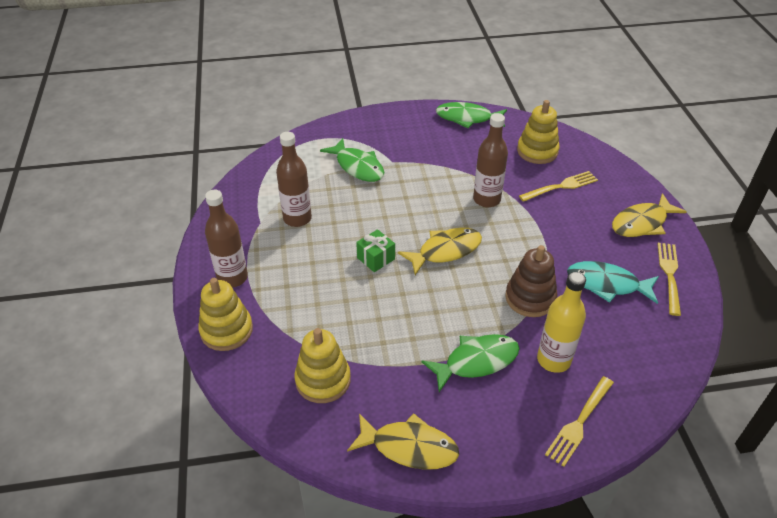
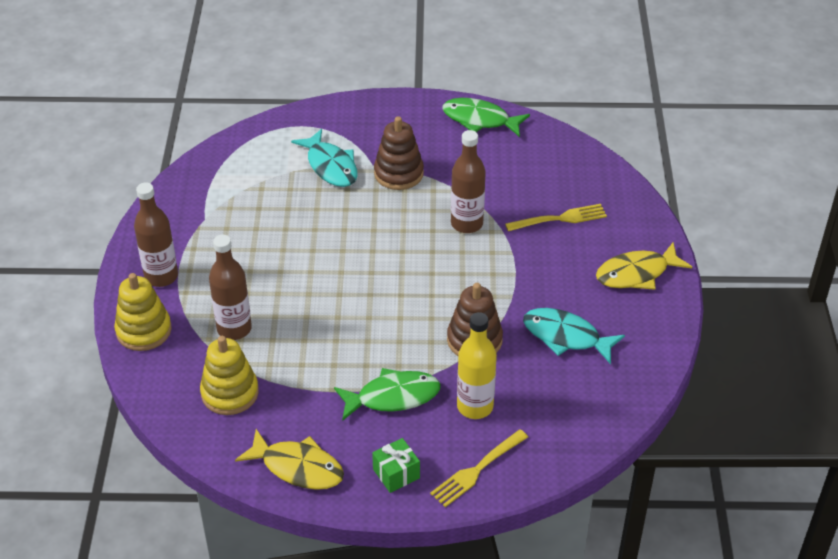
camera: 10 degrees right, 0 degrees up
(297, 218) = (246, 219): brown bottle -> brown bottle (234, 329)
(358, 166) = (330, 166): green fish -> turquoise fish
(376, 258) = (320, 275): green gift -> green gift (396, 473)
(416, 166) = (398, 173): none -> brown stacking toy
(445, 251) = (399, 277): yellow fish -> none
(537, 151) = (549, 172): yellow stacking toy -> none
(670, 275) = (641, 336): yellow fork -> none

